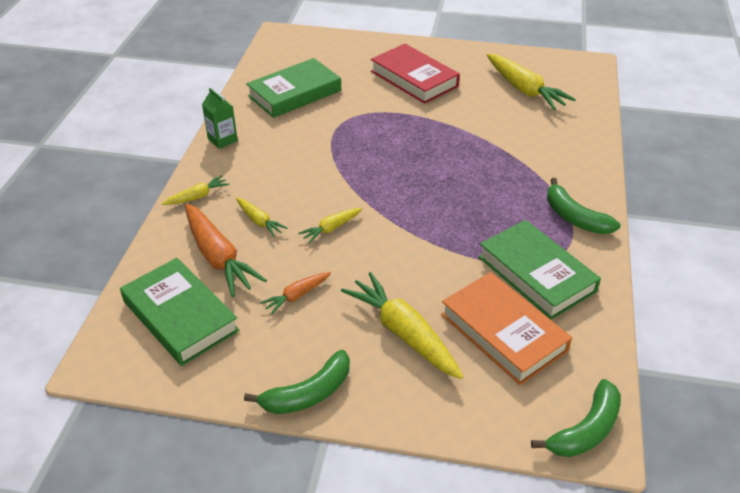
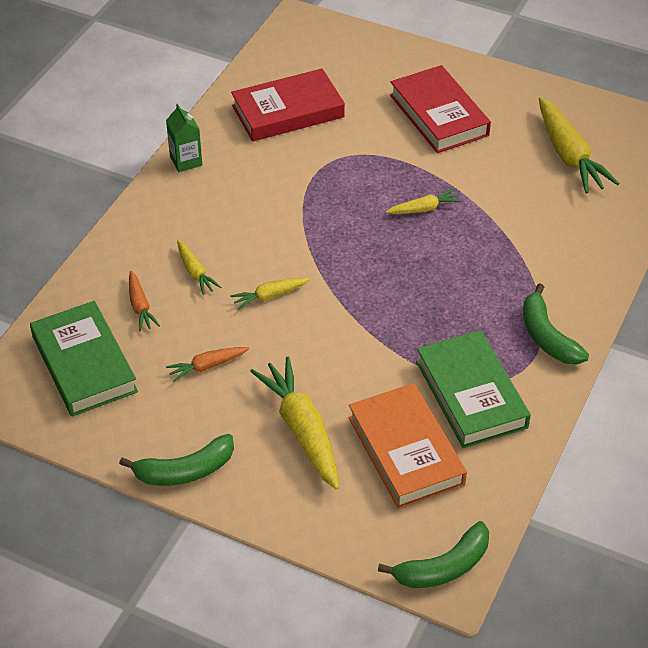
camera: 15 degrees right, 5 degrees up
(197, 196) = (138, 229): yellow carrot -> yellow carrot (424, 209)
(218, 257) = (140, 306): orange carrot -> orange carrot, size x0.52
(294, 93) = (288, 111): green book -> red book

